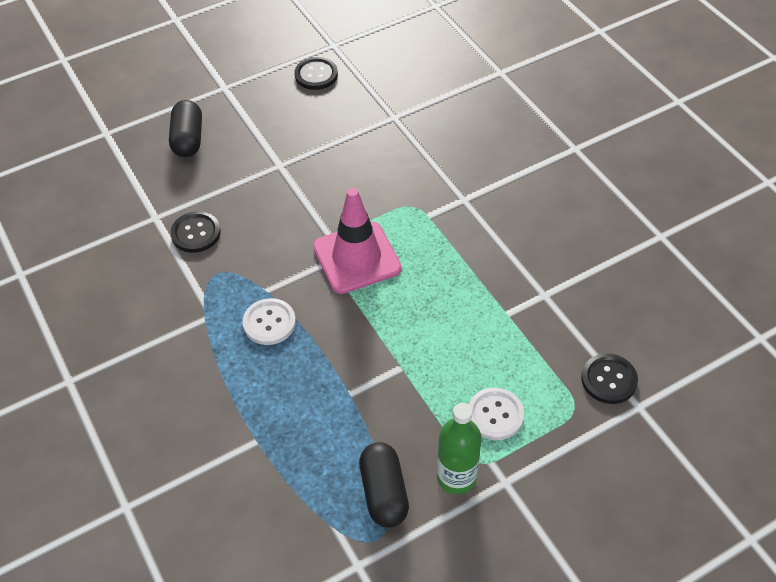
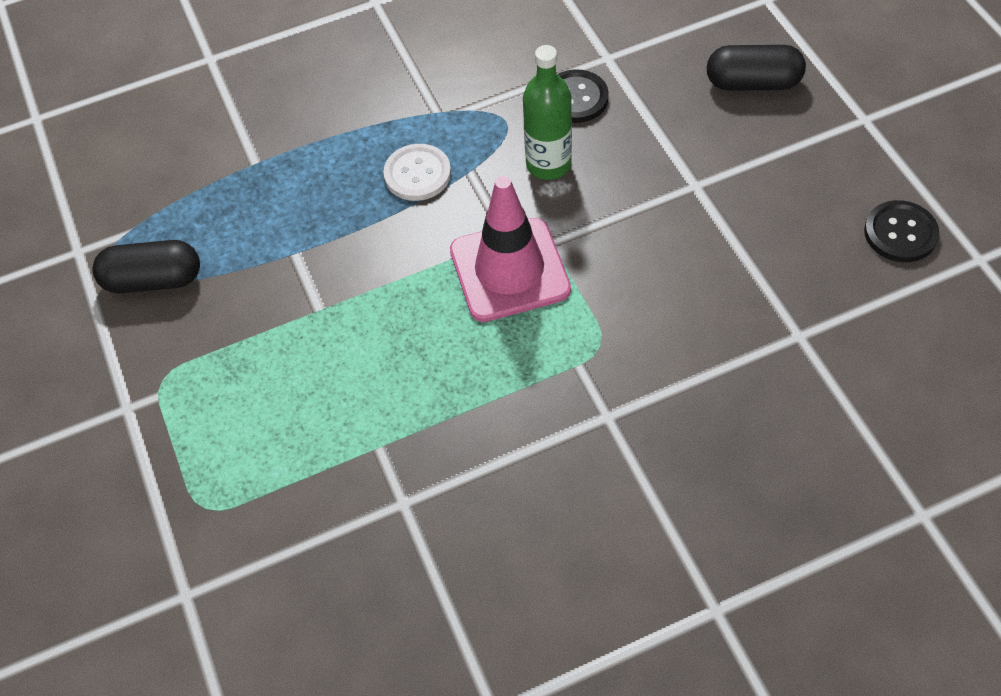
camera: 100 degrees right, 5 degrees up
(456, 477) = (149, 355): green bottle -> green bottle (548, 164)
(495, 415) = (221, 409): white button -> none
(609, 380) = (238, 563): black button -> none

